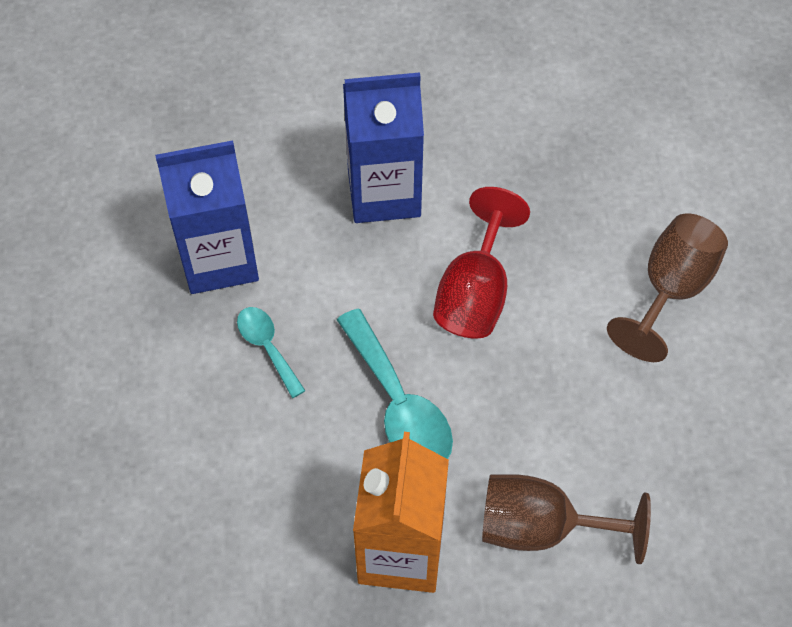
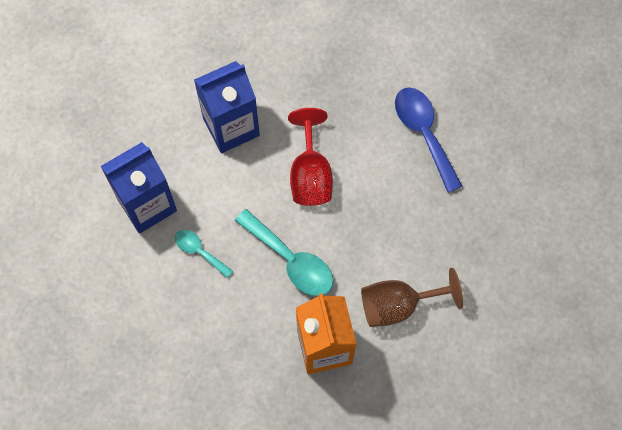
camera: 20 degrees left, 10 degrees up
(670, 289) = (424, 133): brown goblet -> blue spoon

